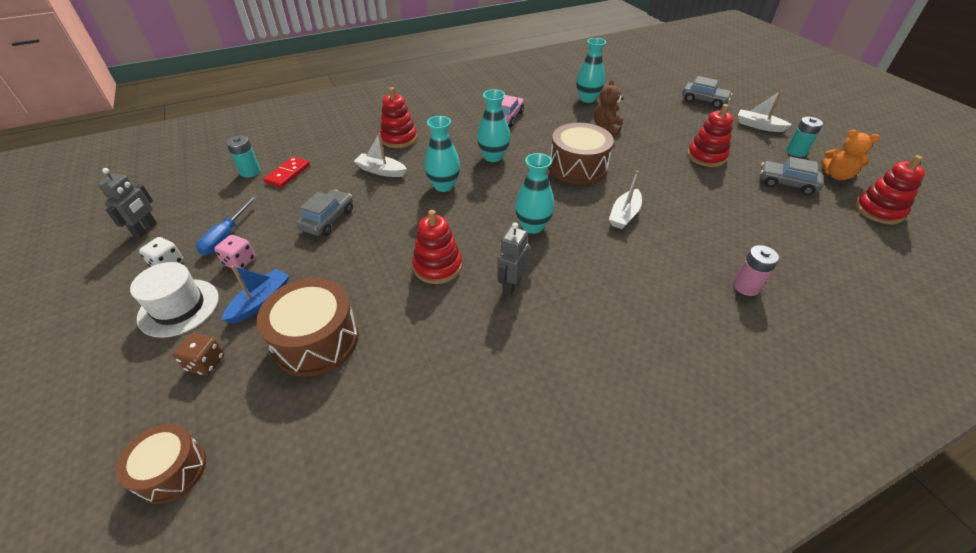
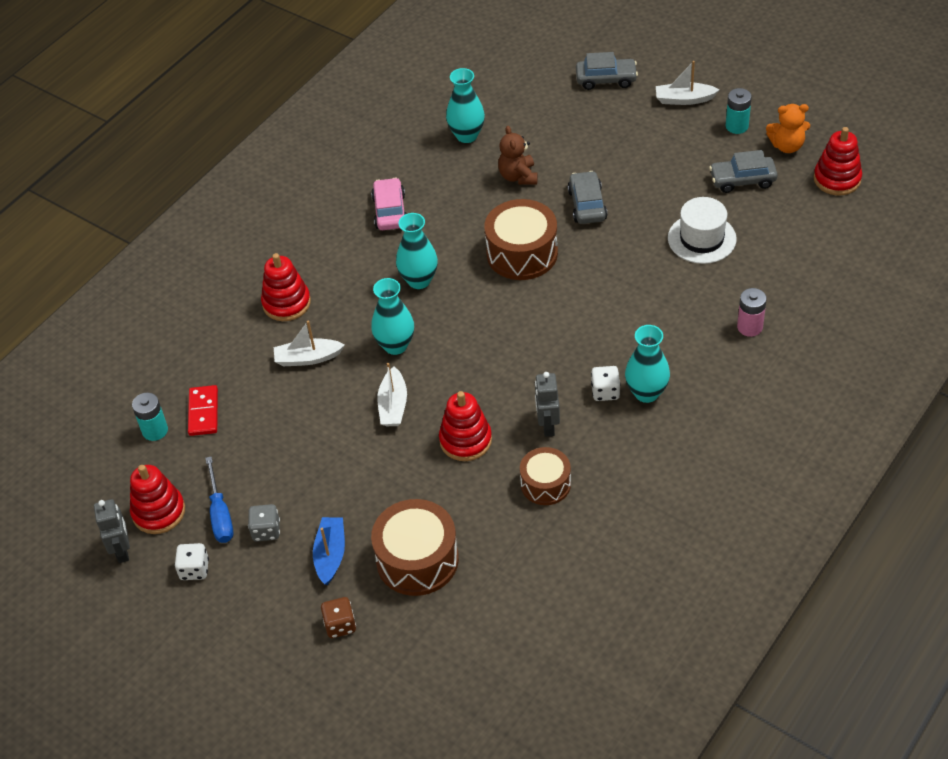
camera: 25 degrees left, 5 degrees up
(172, 470) = (402, 701): brown drum -> brown drum (545, 484)
(179, 307) = (258, 598): white hat -> white hat (702, 238)
(240, 261) = (266, 531): pink dice -> grey dice
(328, 220) = (309, 444): grey car -> grey car (587, 205)
(532, 226) = (524, 352): turquoise vase -> turquoise vase (646, 393)
(579, 281) = (605, 392): none -> white dice
(624, 215) = (605, 296): white boat -> white boat (393, 405)
(706, 156) = (648, 175): red stacking toy -> red stacking toy (159, 512)

